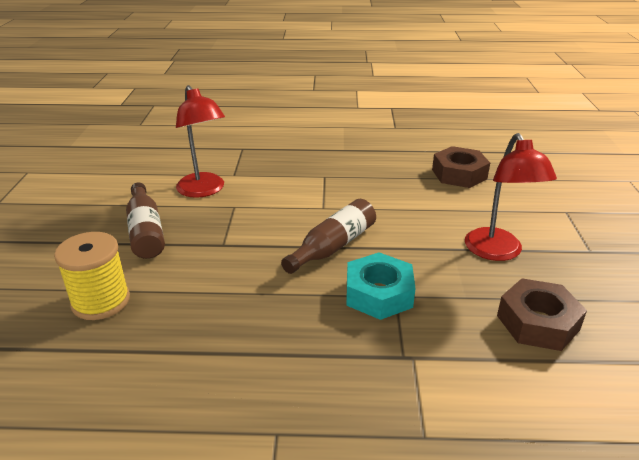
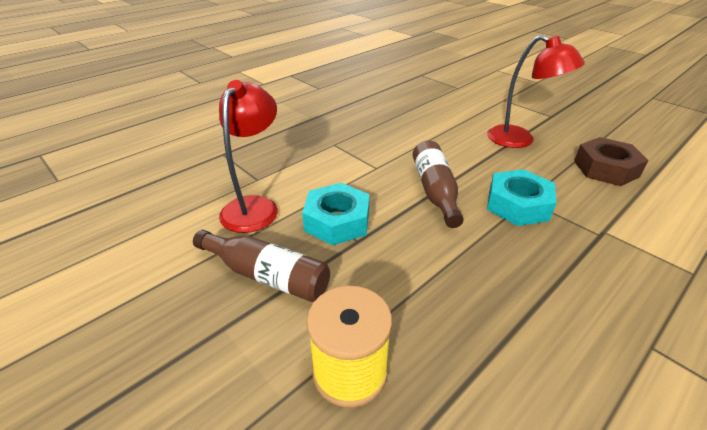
camera: 45 degrees left, 5 degrees up
(204, 190) = (254, 206): red lamp -> red lamp turned 90 degrees counterclockwise
(232, 226) = (337, 221): none -> turquoise nut
(459, 174) = (415, 103): brown nut -> none

